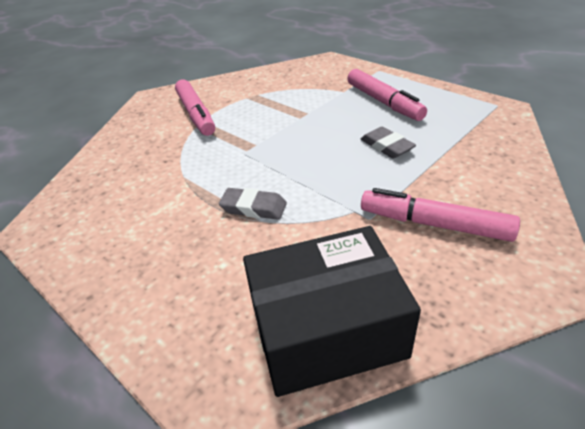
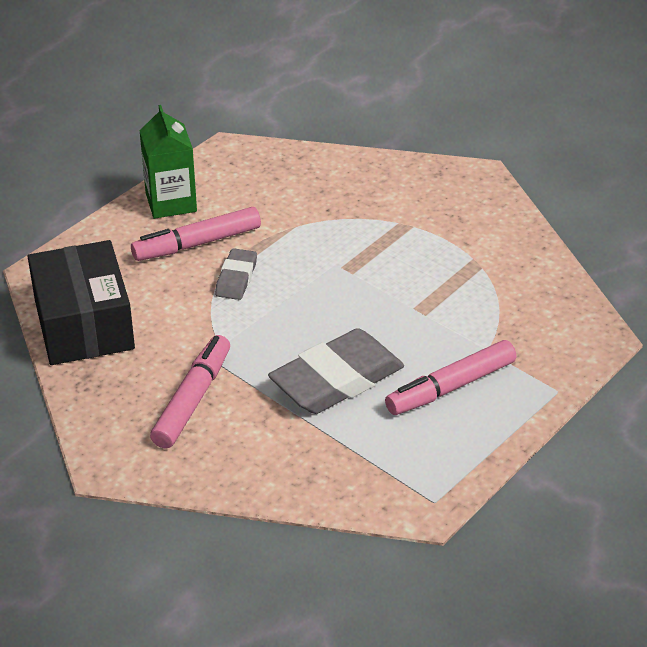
camera: 85 degrees right, 0 degrees up
(108, 267) = (171, 202): none -> green carton
(196, 114) = (429, 219): pink marker -> pink marker (197, 243)
(387, 146) = (337, 380): grey eraser -> grey eraser, size x1.95

